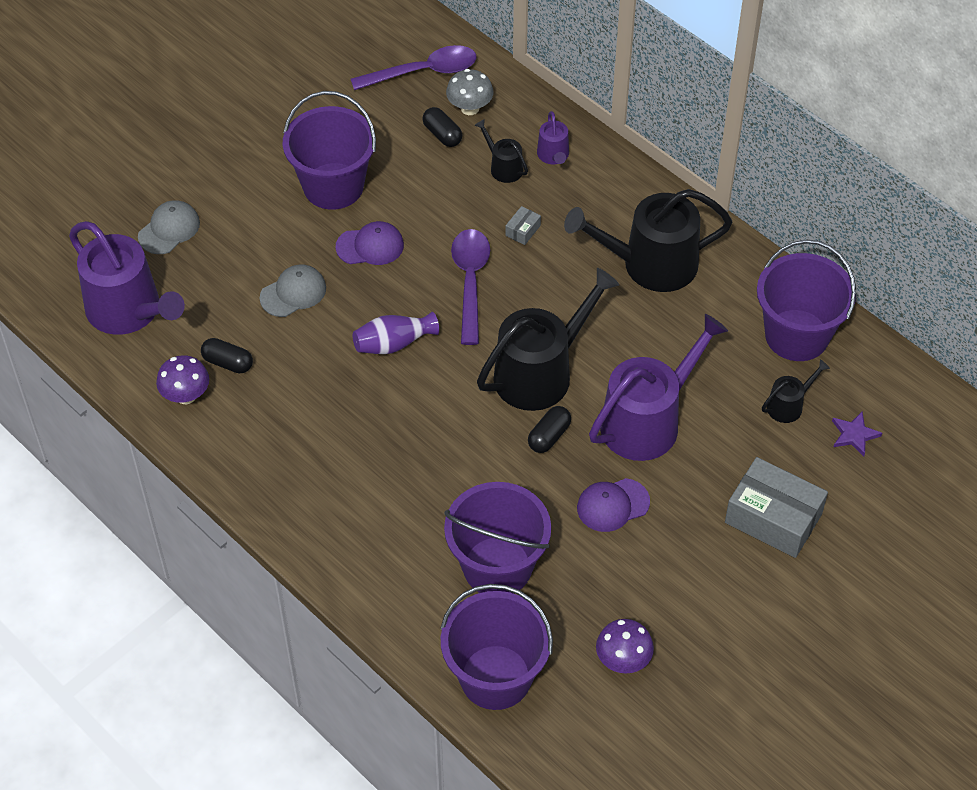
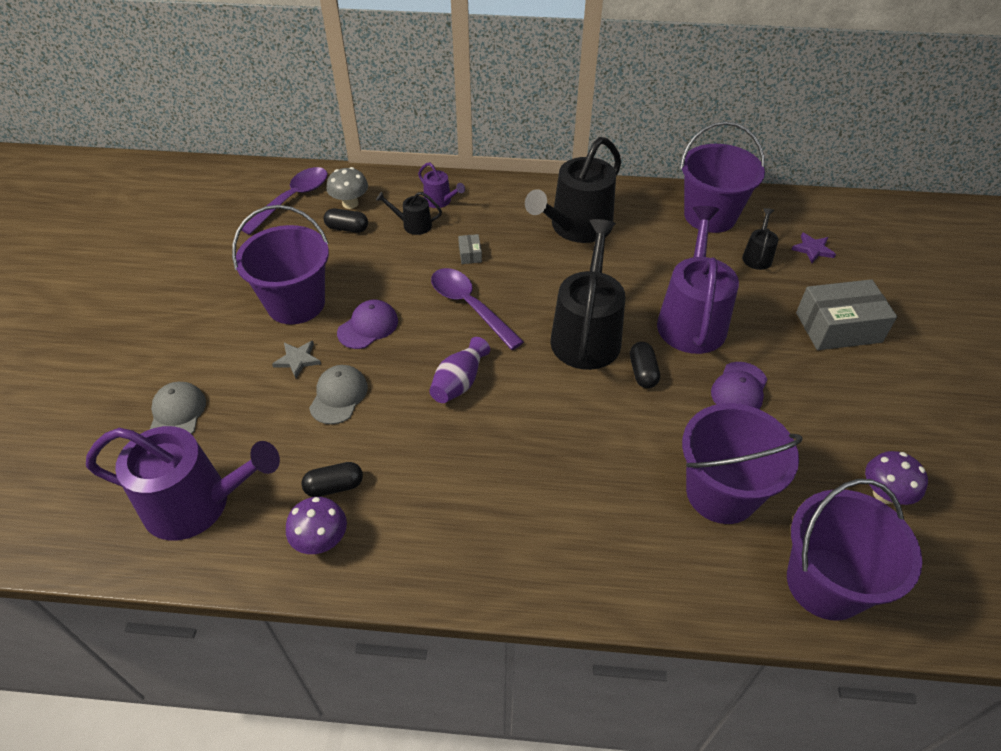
camera: 40 degrees left, 5 degrees down
(290, 240) = (297, 360): none -> grey star

